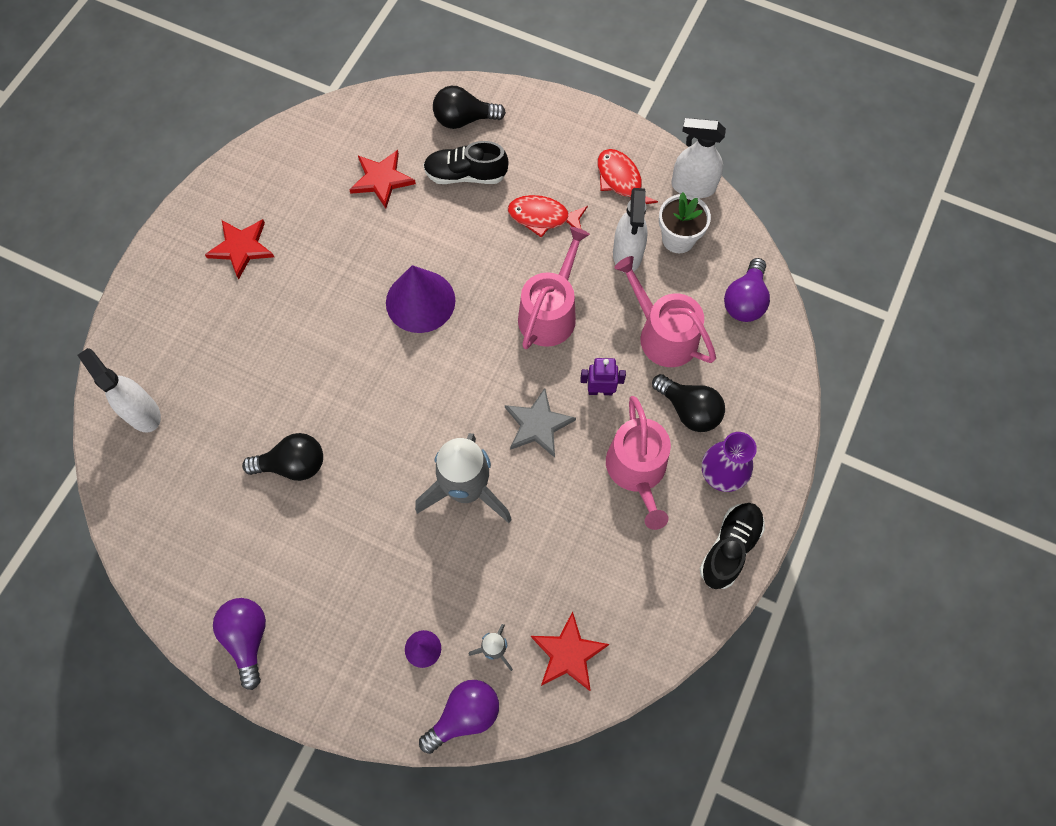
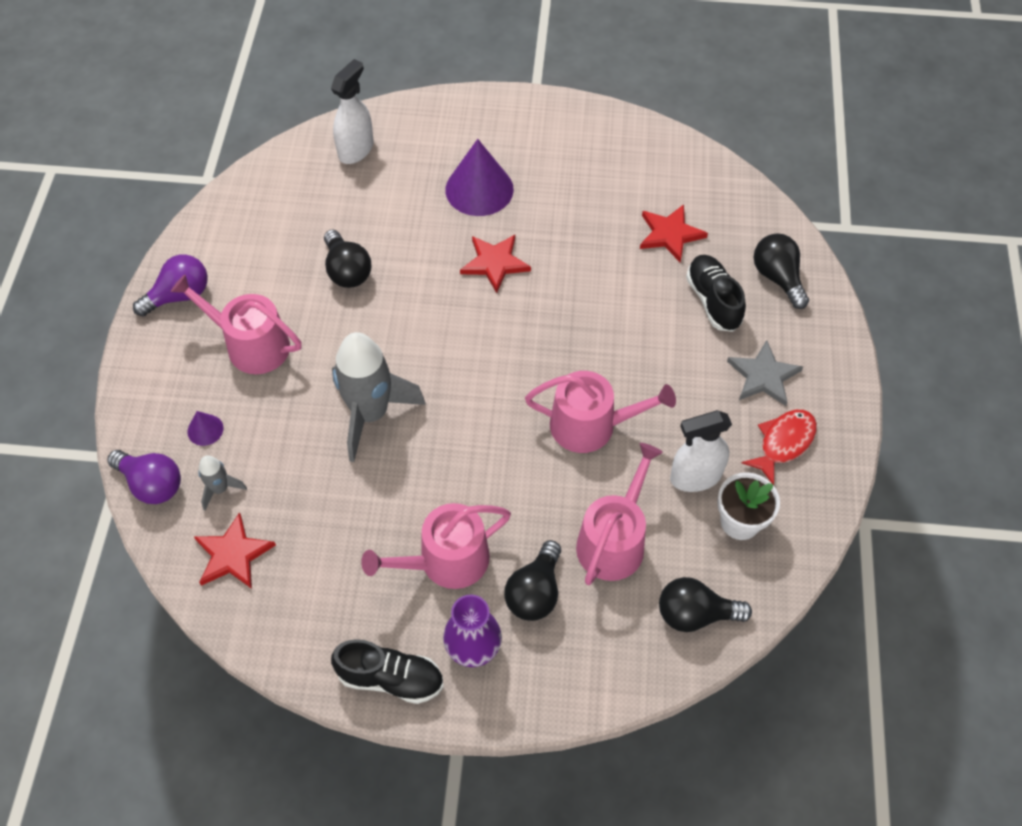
camera: 70 degrees right, 10 degrees down
(241, 248) = (543, 157): red star -> red star (495, 263)
(341, 580) = (251, 345): none -> pink watering can
(420, 301) = (552, 310): purple cone -> purple cone (479, 189)
(538, 425) = (461, 453): grey star -> grey star (763, 376)
(543, 217) = (699, 384): red fish -> none
(600, 390) = (522, 499): purple robot -> none
(693, 186) = (816, 518): white spray bottle -> none
(745, 301) = (695, 614): purple light bulb -> black light bulb

